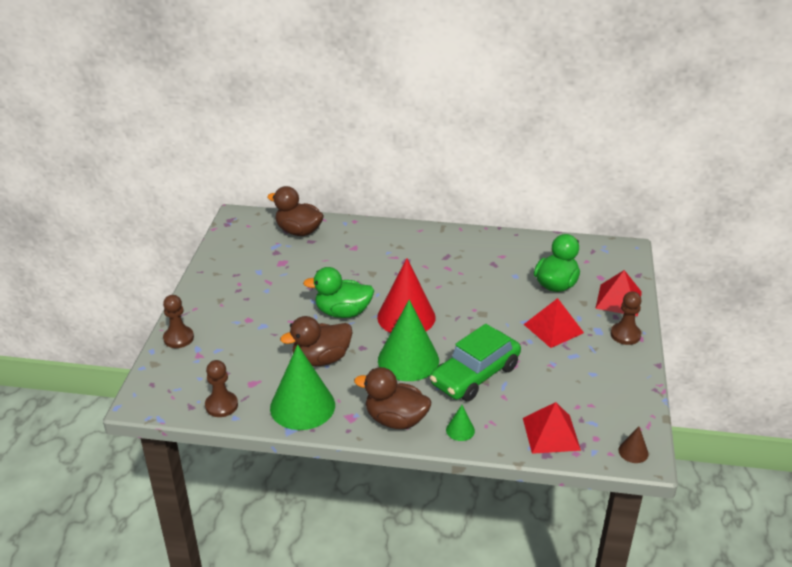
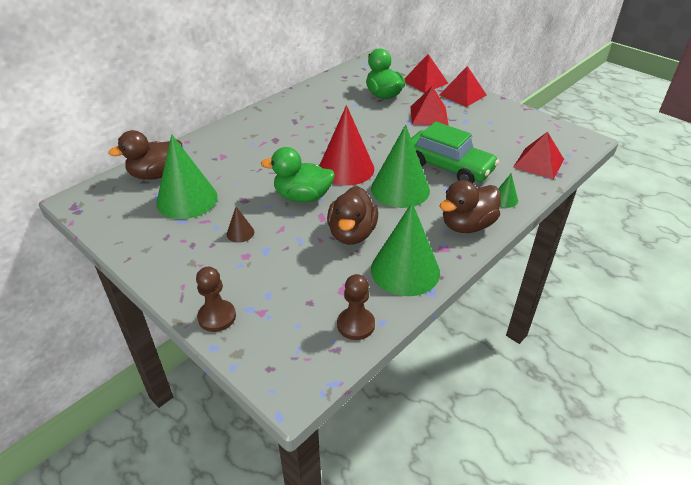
camera: 55 degrees left, 5 degrees up
(284, 260) = (187, 199): none -> green cone
(343, 312) = (302, 197): green duck -> green duck turned 60 degrees clockwise
(475, 375) = (448, 167): green car -> green car turned 45 degrees counterclockwise
(625, 335) = (462, 95): brown pawn -> red pyramid
(633, 452) = (579, 141): brown cone -> brown cone (240, 233)

